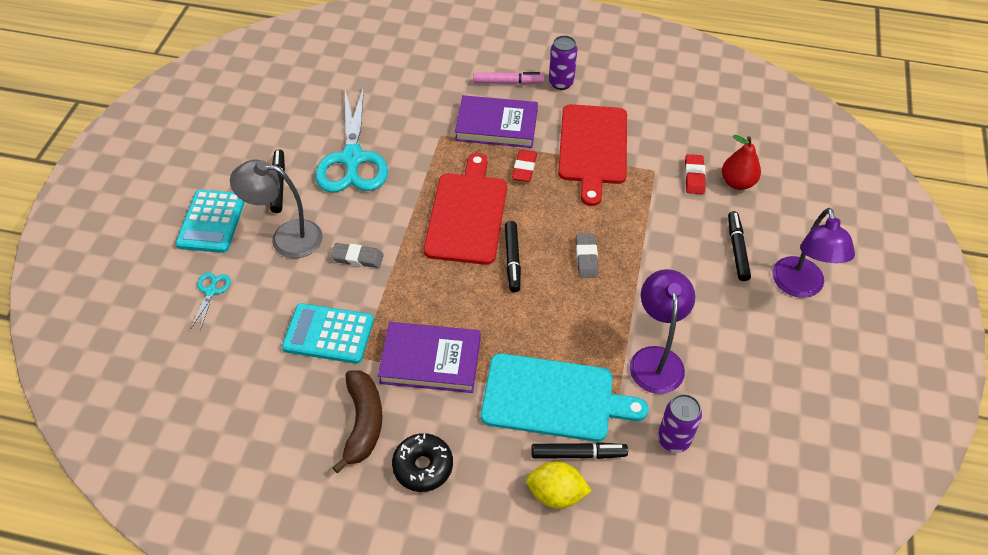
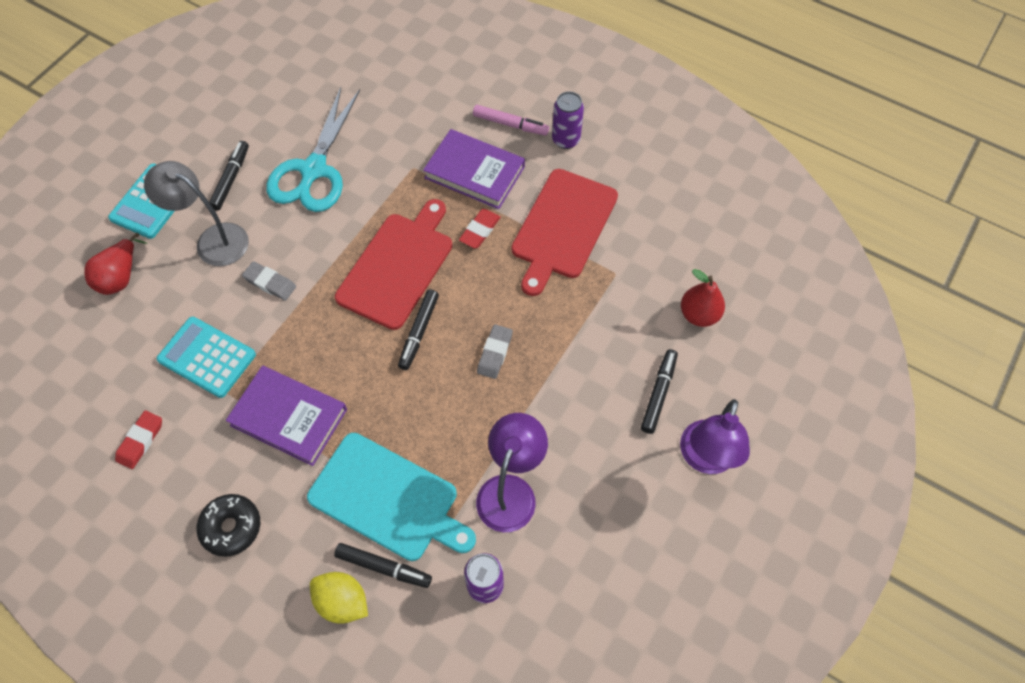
camera: 20 degrees right, 10 degrees up
(211, 291) = (120, 277): turquoise scissors -> red pear
(363, 423) = (197, 462): brown banana -> none
(694, 176) = (655, 293): red eraser -> red eraser (140, 441)

